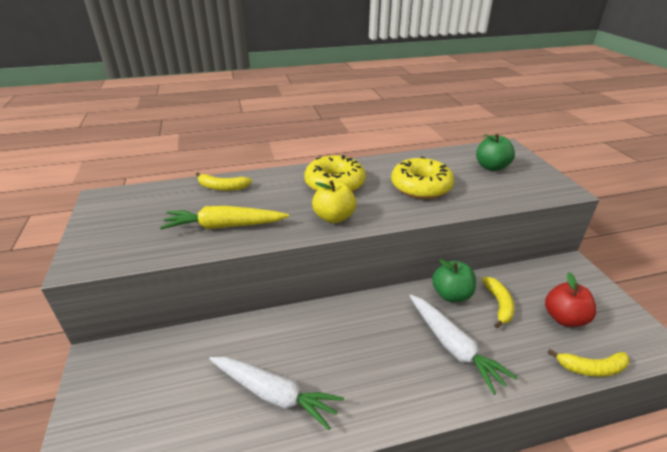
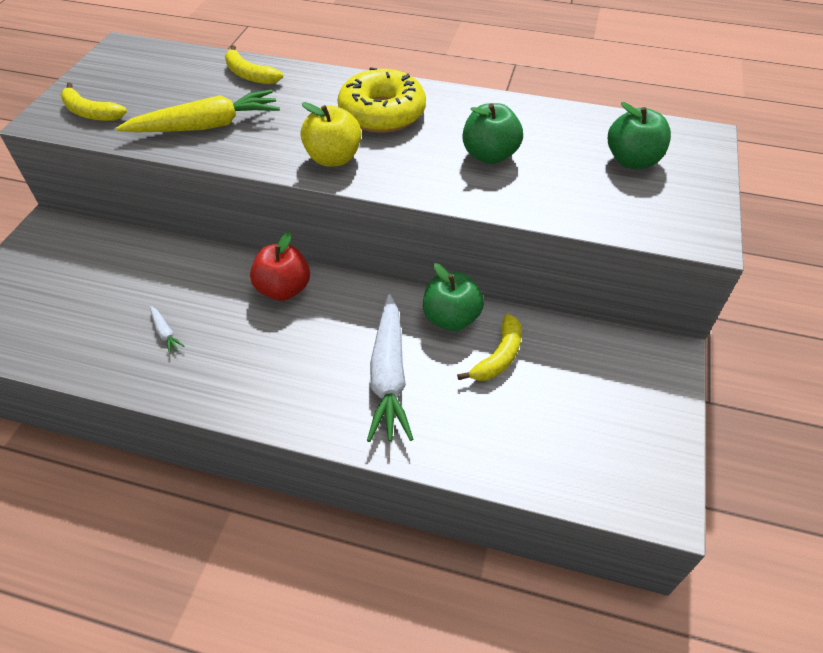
camera: 30 degrees right, 15 degrees up
(224, 226) = (206, 126): yellow carrot -> yellow carrot turned 135 degrees clockwise
(274, 394) = (165, 333): white carrot -> white carrot, size x0.41
(421, 187) = (489, 155): yellow donut -> green apple
(564, 318) = (567, 411): red apple -> red apple (284, 289)
(591, 368) = (531, 480): yellow banana -> yellow banana (90, 112)

